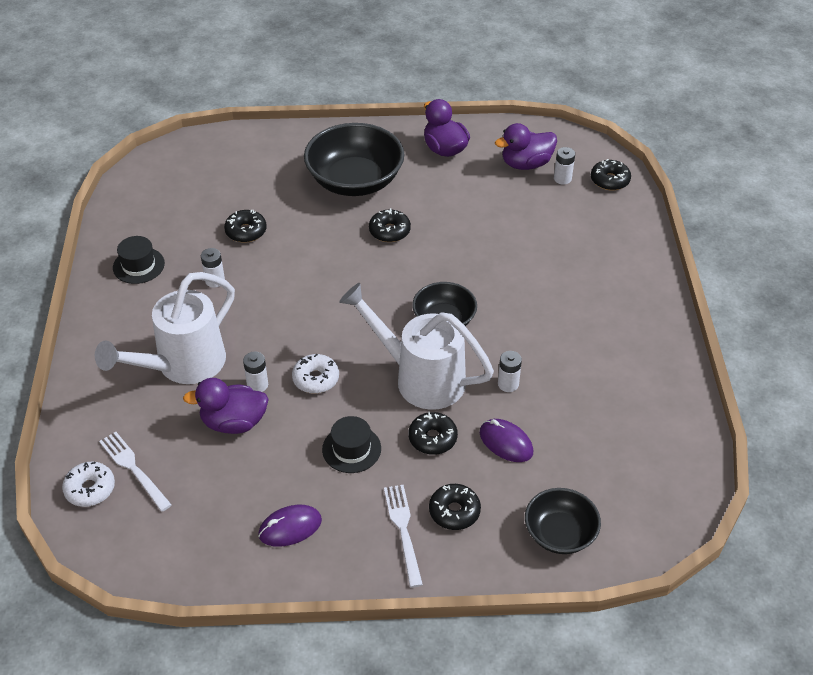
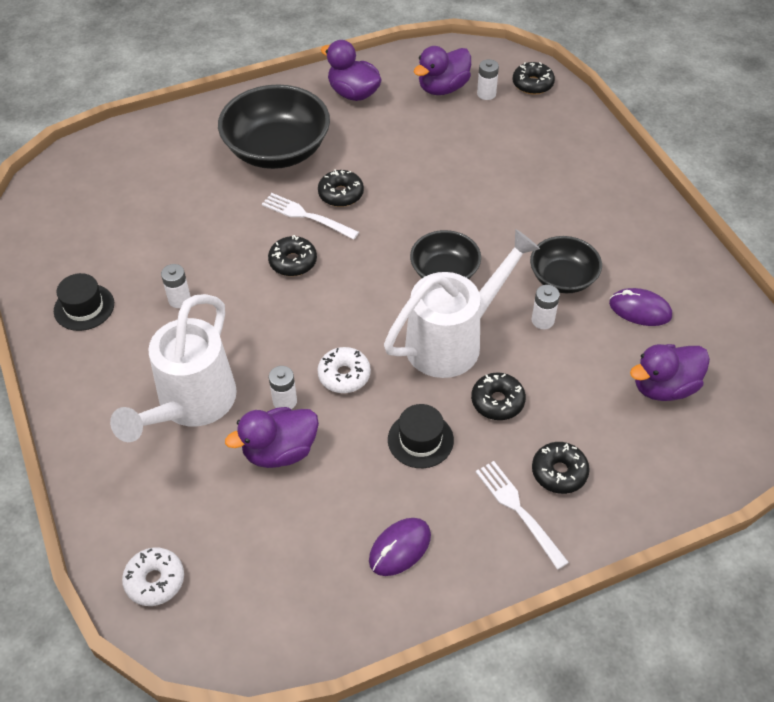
camera: 20 degrees left, 5 degrees up
(133, 468) = (193, 540): white fork -> white fork (305, 216)
(246, 231) = (187, 236): black donut -> black donut (293, 262)
(421, 378) = (453, 341): white watering can -> white watering can turned 135 degrees clockwise
(506, 442) = (572, 382): purple mouse -> purple mouse (640, 310)
(560, 533) = (673, 460): black bowl -> black bowl (562, 278)
(586, 471) = (664, 387): none -> purple duck

